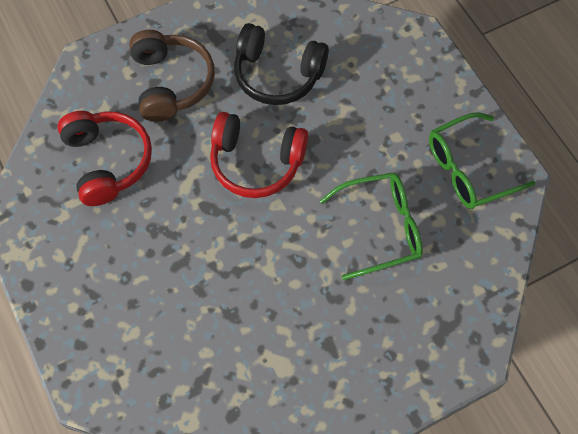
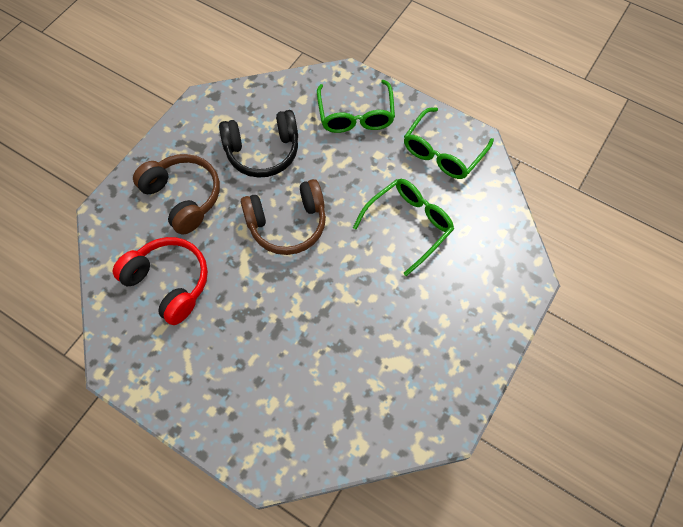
camera: 30 degrees left, 0 degrees up
(256, 162) = (287, 224): red headphones -> brown headphones
(398, 83) = (356, 115): none -> green glasses

